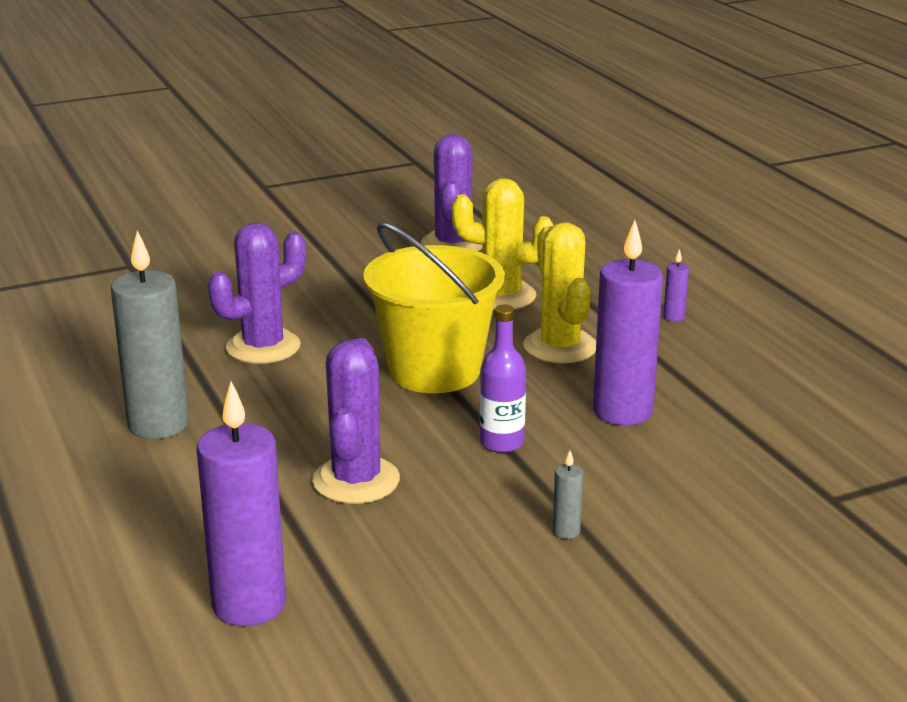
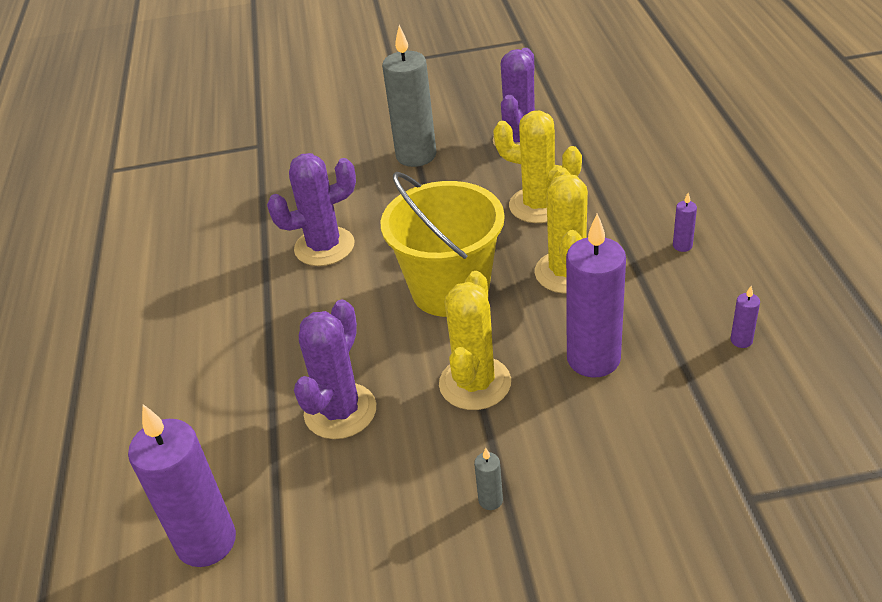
camera: 20 degrees right, 15 degrees up
(158, 425) = (214, 326): grey candle -> grey candle (416, 155)
(502, 443) = (475, 383): purple bottle -> yellow cactus
(769, 384) = (741, 340): none -> purple candle

